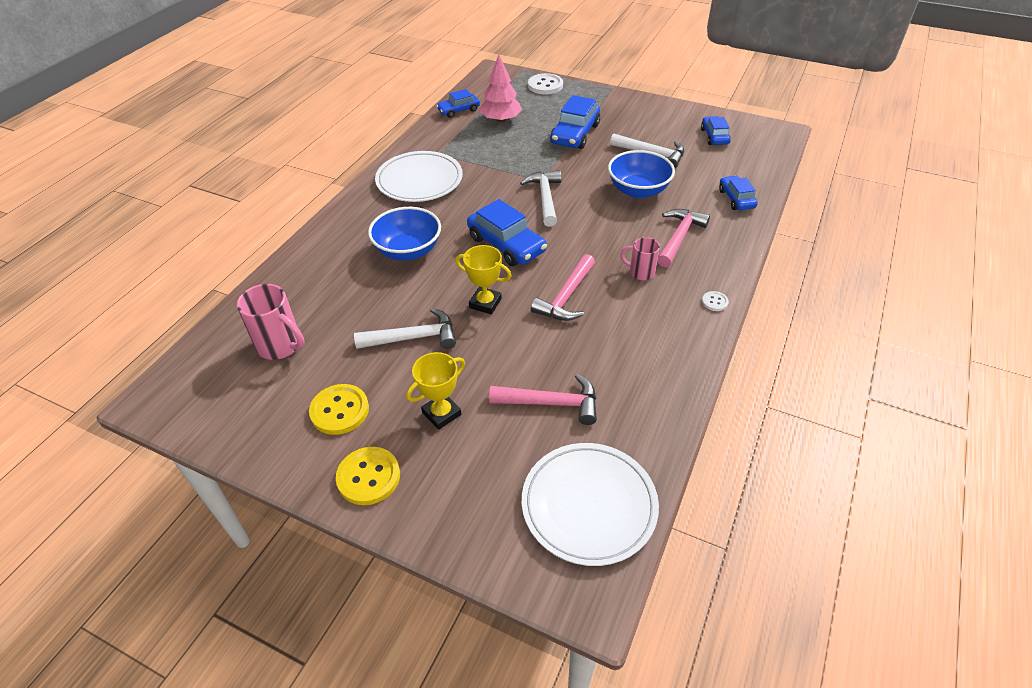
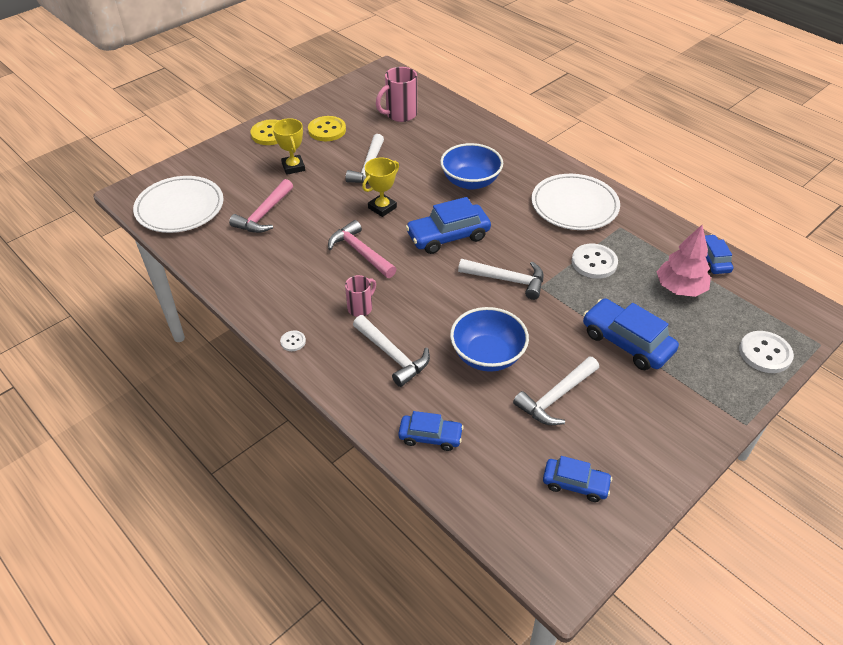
camera: 110 degrees right, 0 degrees up
(494, 159) = (594, 262): none -> white button
(679, 237) = (392, 355): pink hammer -> white hammer

